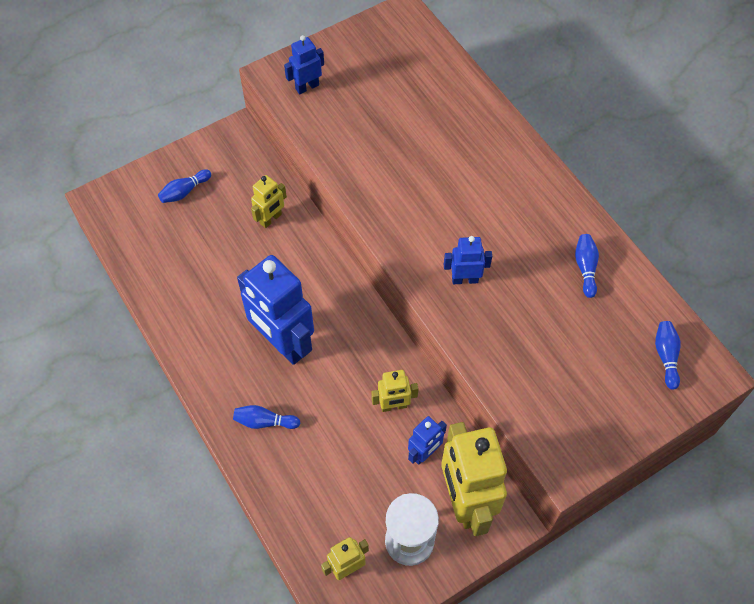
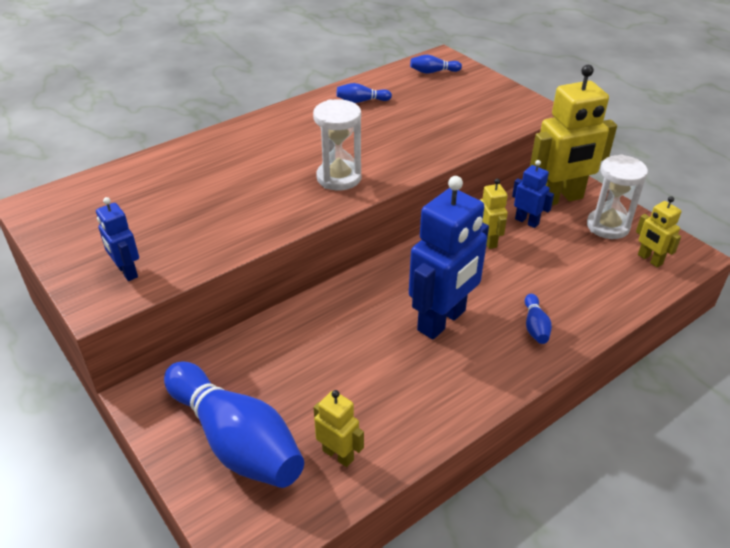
camera: 95 degrees left, 20 degrees down
(184, 191) = (236, 440): blue bowling pin -> blue bowling pin, size x2.45
(271, 219) = (281, 347): yellow robot -> yellow robot (338, 455)
(427, 237) = (339, 178): none -> white hourglass
(465, 279) = (383, 156): blue robot -> none

